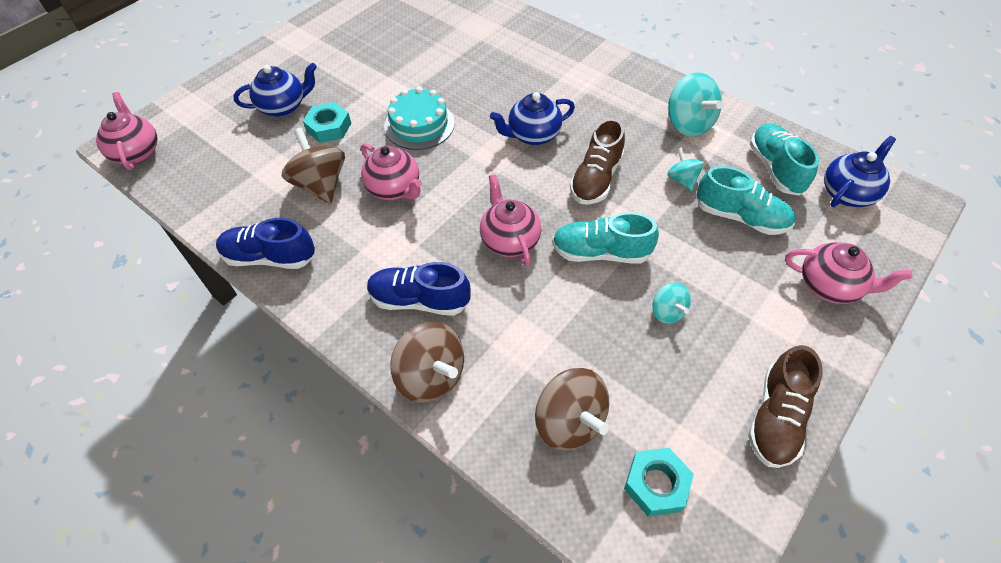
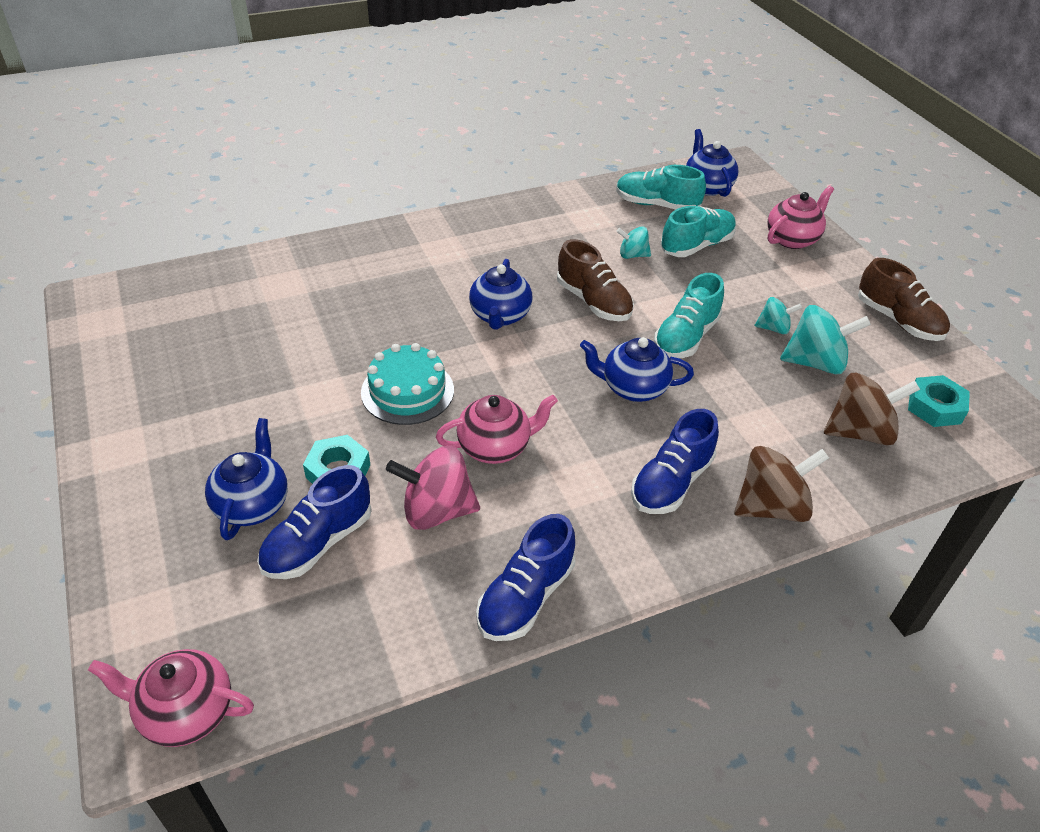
camera: 65 degrees left, 10 degrees down
(268, 146) = (318, 542): none -> blue shoe
(321, 184) = (436, 510): brown spinning top -> pink spinning top
(509, 240) = (632, 388): pink teapot -> blue teapot
(688, 124) = (567, 221): turquoise spinning top -> turquoise spinning top (815, 362)

